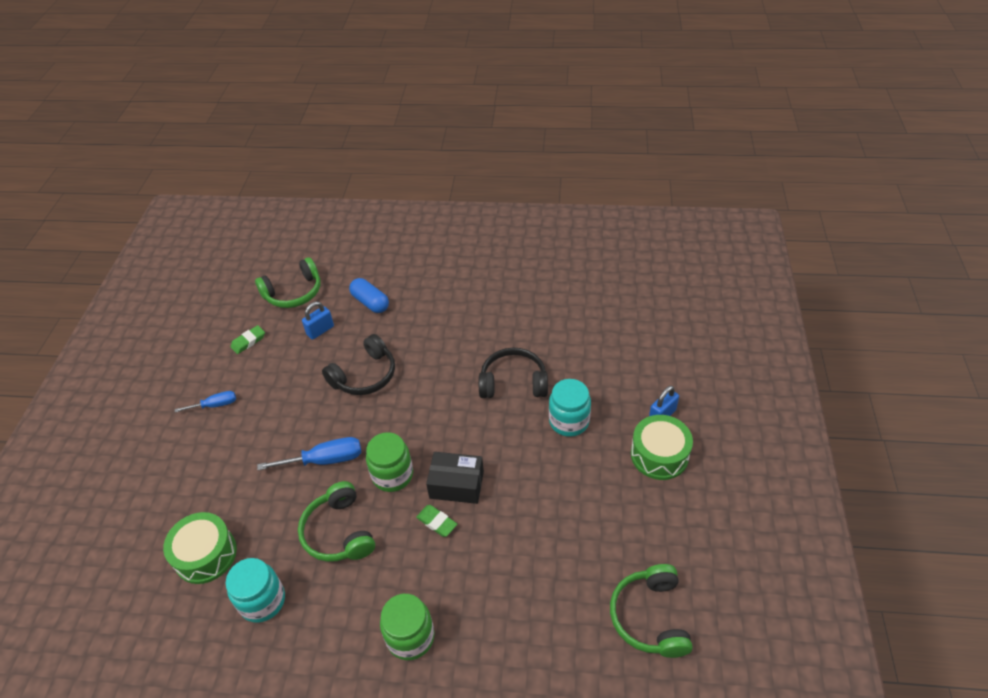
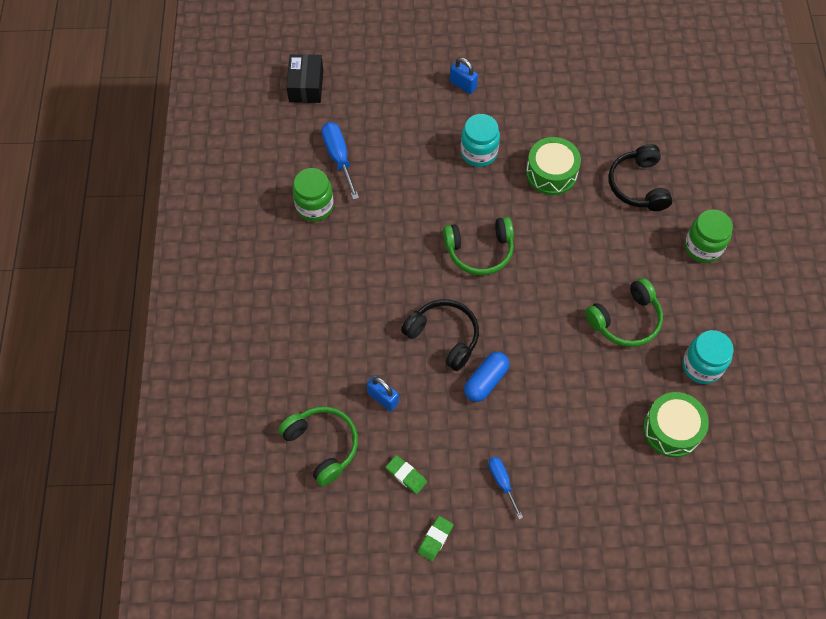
camera: 100 degrees left, 15 degrees up
(325, 460) = (553, 350): blue screwdriver -> blue screwdriver (339, 157)
(370, 302) = (335, 353): blue capsule -> blue capsule (486, 381)
(392, 475) = (559, 287): green jar -> green jar (314, 206)
(436, 522) = (600, 244): green eraser -> green eraser (435, 539)
(456, 484) = (560, 233): black box -> black box (306, 86)
(513, 382) = (438, 200): black headphones -> black headphones (638, 185)
(650, 617) = (648, 95): green headphones -> green headphones (479, 251)
(659, 455) = (505, 87): green drum -> green drum (551, 173)

